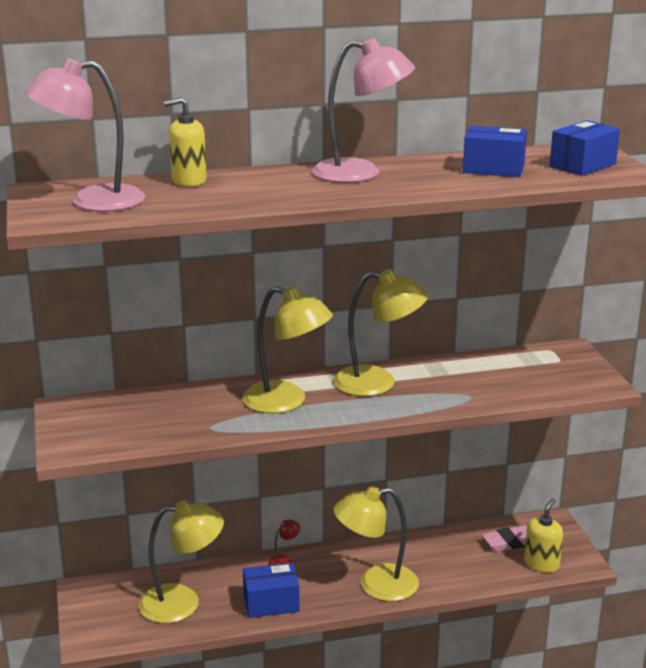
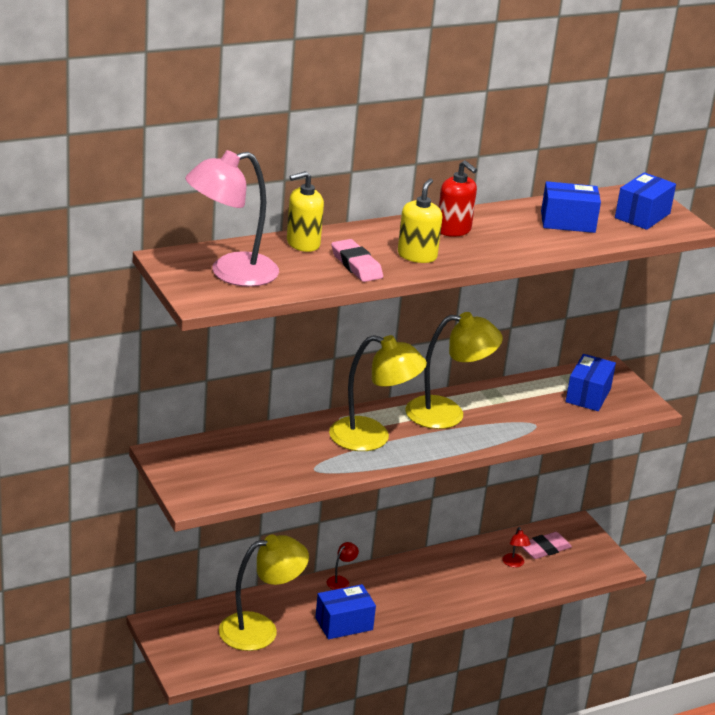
camera: 15 degrees left, 5 degrees up
(232, 198) = (356, 265): none -> pink eraser
(361, 173) = (453, 230): pink lamp -> red soap dispenser
(376, 585) = (435, 599): yellow lamp -> none
(472, 555) = (514, 564): none -> red lamp
(540, 372) = (588, 395): none -> blue box
(541, 564) = (578, 568): yellow soap dispenser -> yellow soap dispenser (417, 256)

